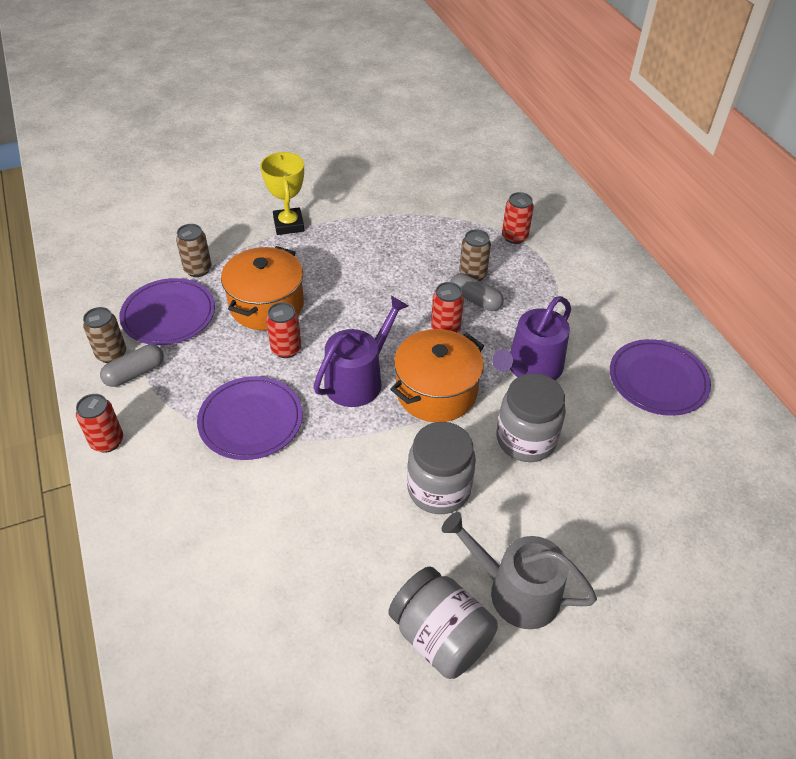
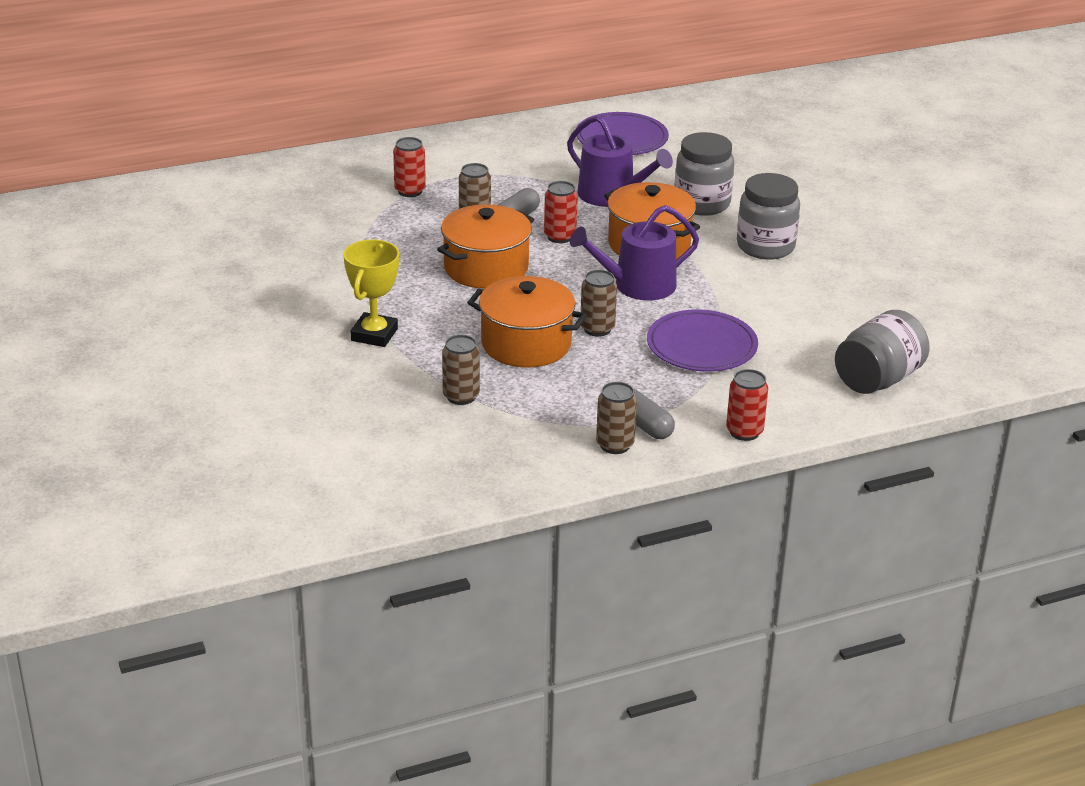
camera: 90 degrees left, 15 degrees down
(168, 314) = (545, 411): purple plate -> none
(286, 349) = (597, 329): red can -> brown can
(288, 225) = (374, 335): yellow trophy -> yellow trophy turned 60 degrees counterclockwise
(358, 379) = (637, 286): purple watering can -> purple watering can turned 60 degrees counterclockwise
(387, 282) = (486, 268): none -> orange pot
(440, 636) = (906, 250): grey jar -> grey jar (878, 379)
(515, 591) = (857, 218): grey watering can -> none

